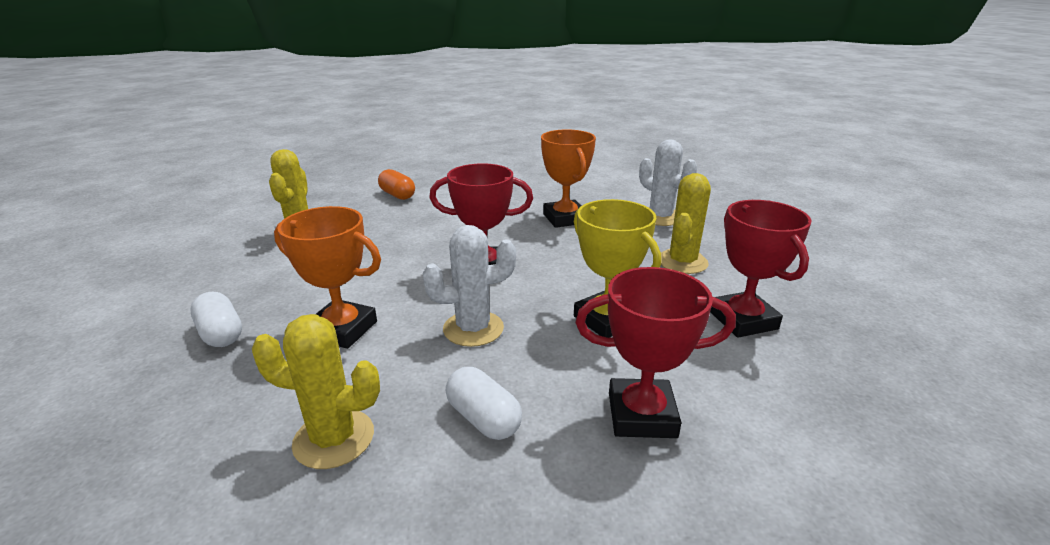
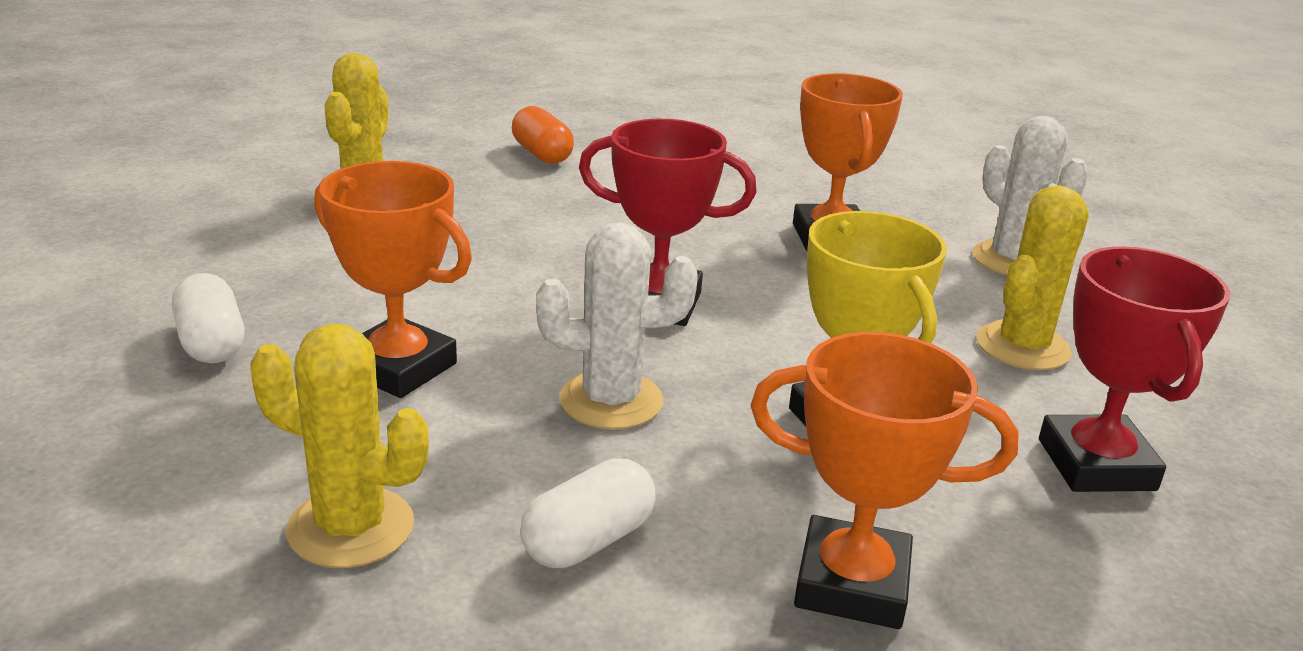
camera: 10 degrees right, 0 degrees up
(483, 418) = (588, 541): white capsule -> white capsule turned 75 degrees clockwise
(641, 415) = (852, 583): red trophy -> orange trophy

